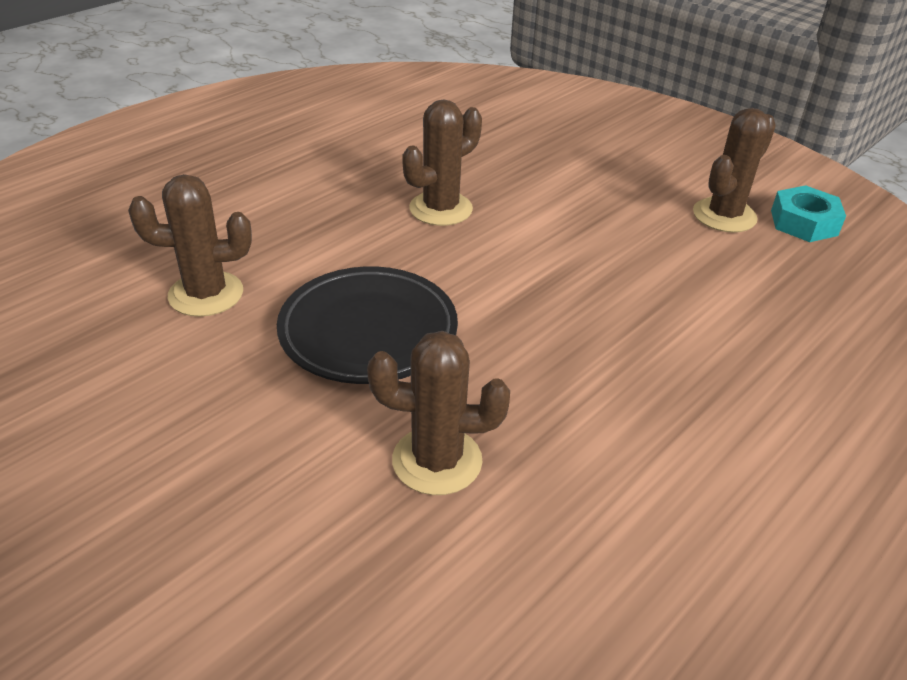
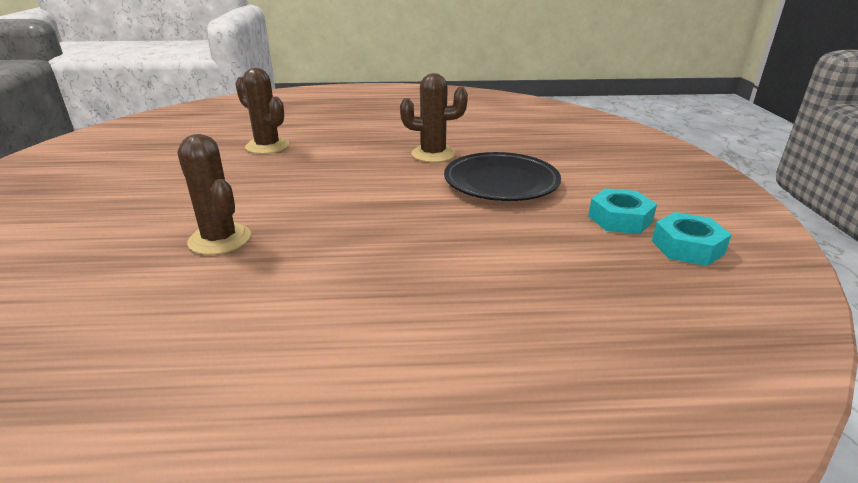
camera: 45 degrees right, 10 degrees down
(368, 332) = (298, 183): black plate -> black plate (501, 183)
(724, 215) = (620, 219): brown cactus -> turquoise nut

